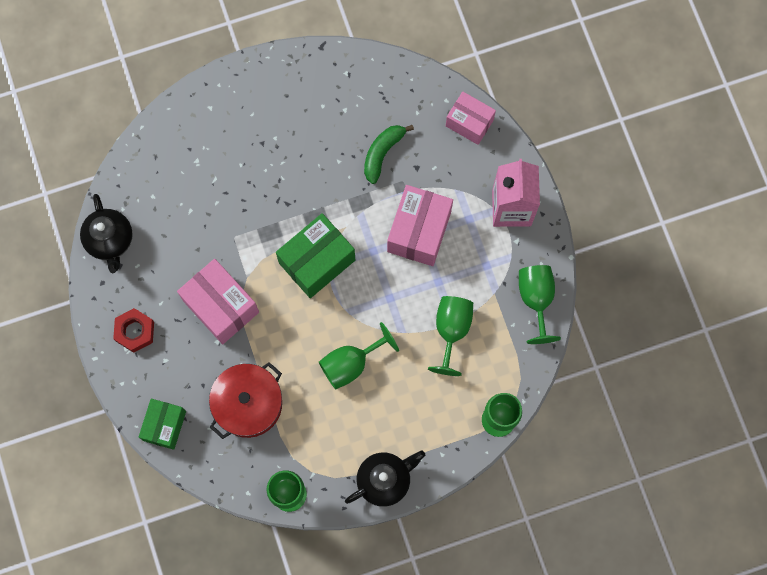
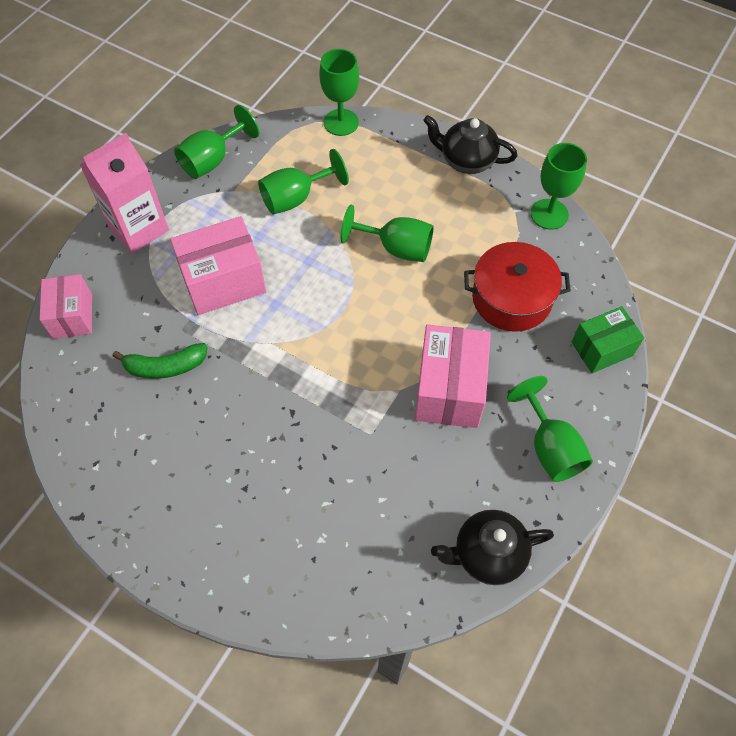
camera: 130 degrees left, 15 degrees down
(110, 240) = (487, 554): black teapot -> black teapot turned 135 degrees counterclockwise
(135, 331) = (550, 447): red nut -> green goblet
(317, 261) = (328, 342): green box -> none

